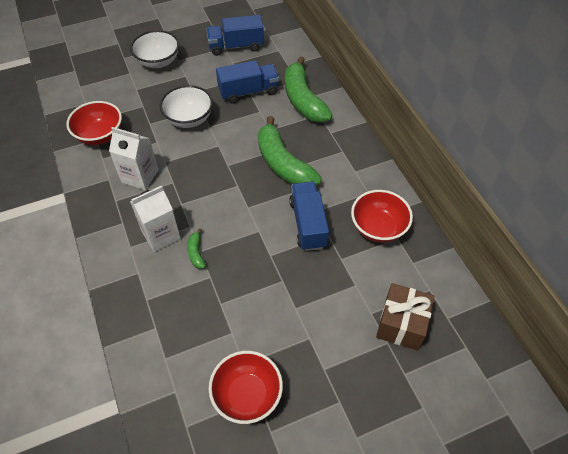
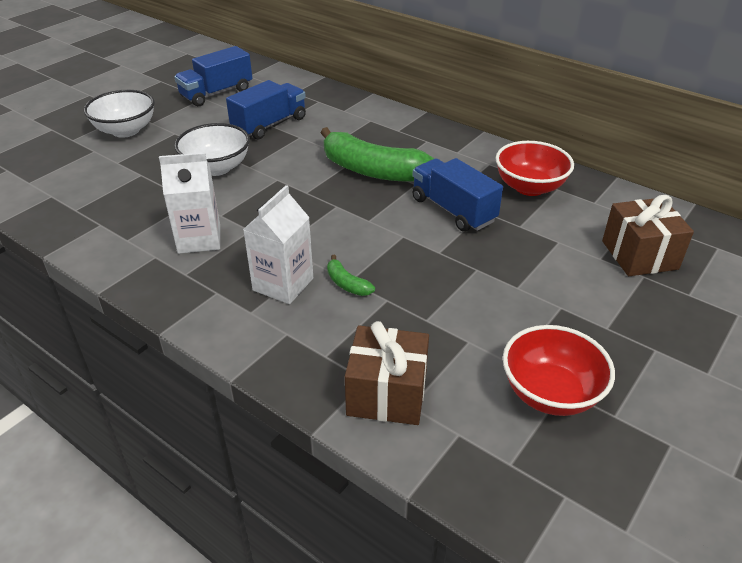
camera: 30 degrees left, 15 degrees down
(100, 135) = (103, 219): red bowl -> none
(158, 343) = (387, 393): none -> brown gift
(303, 100) = (340, 114): green banana -> none

